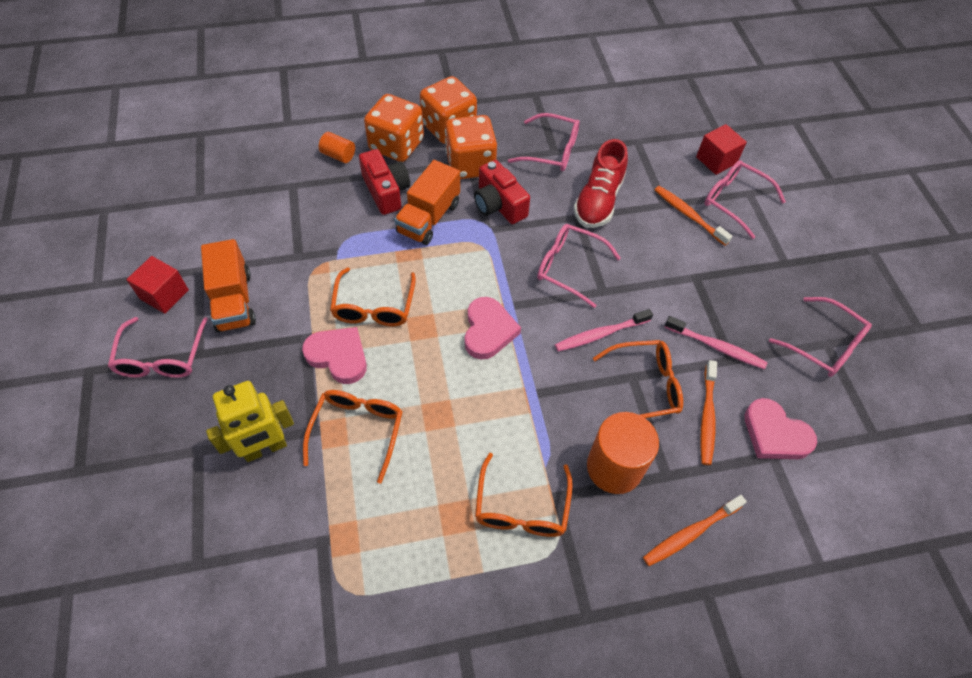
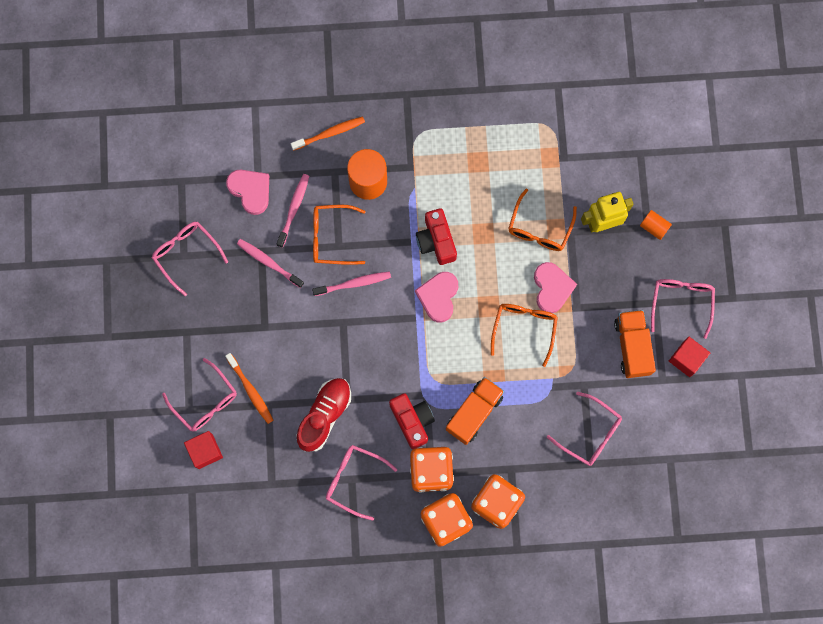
camera: 170 degrees left, 20 degrees up
(338, 155) = (550, 496): orange cylinder -> orange cylinder (654, 227)
(338, 356) = (552, 288): pink heart -> pink heart turned 135 degrees counterclockwise
(386, 191) = (509, 447): red camera -> red camera (436, 241)
(521, 507) = (435, 163): orange glasses -> none
(569, 267) = (365, 348): pink glasses -> pink glasses (590, 433)
(707, 416) = (293, 209): orange toothbrush -> pink toothbrush

